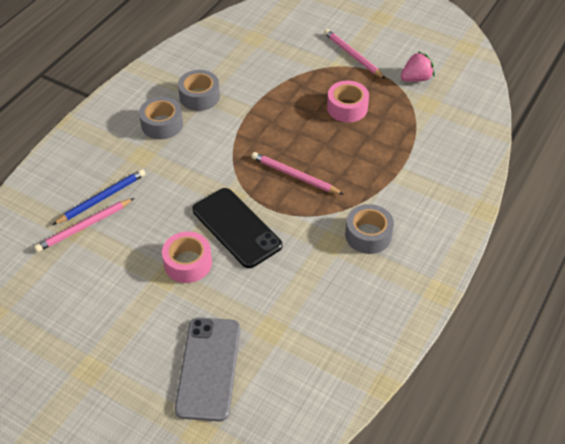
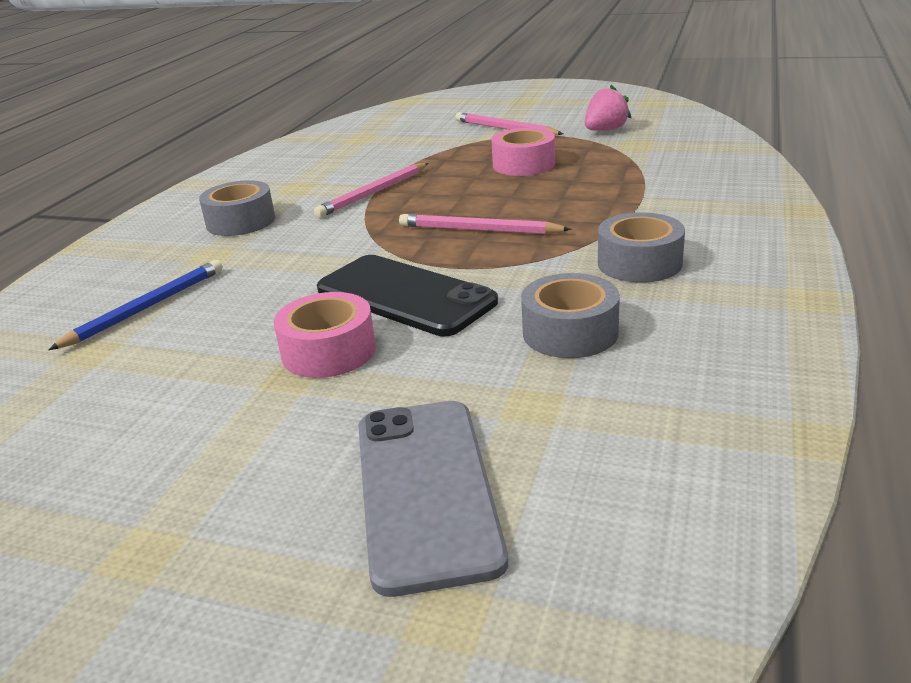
camera: 10 degrees left, 20 degrees down
(84, 226) = (114, 345): pink pencil -> pink pencil (373, 193)
(199, 96) = (294, 190): grey tape -> grey tape (570, 332)

